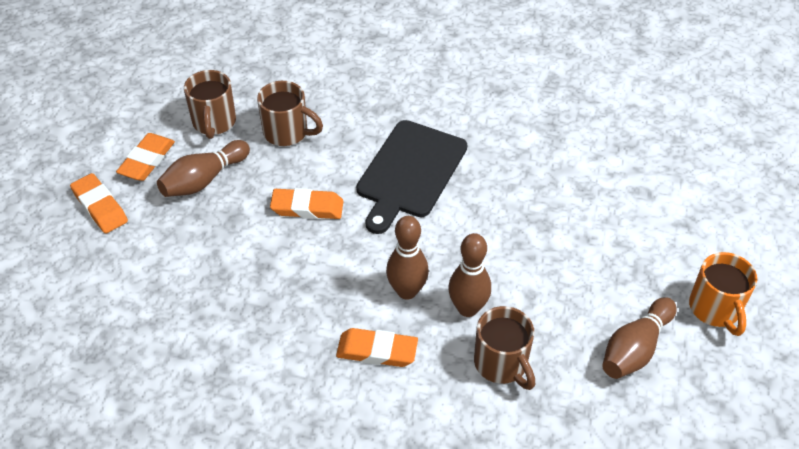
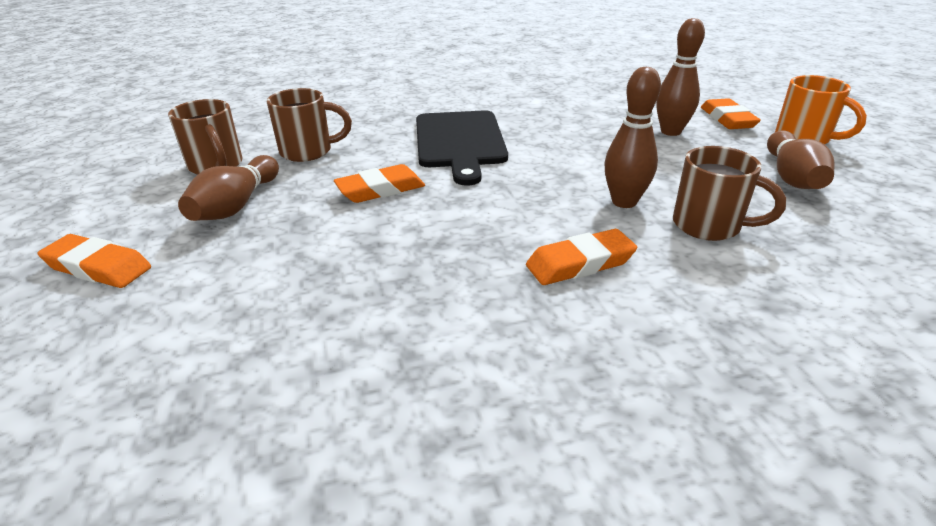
camera: 30 degrees left, 15 degrees down
(147, 160) = (146, 212): orange eraser -> orange eraser (727, 119)
(407, 291) = (552, 210): brown bowling pin -> brown bowling pin (670, 132)

